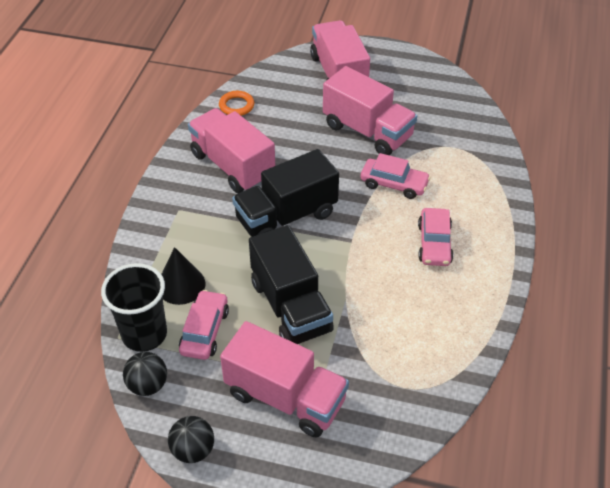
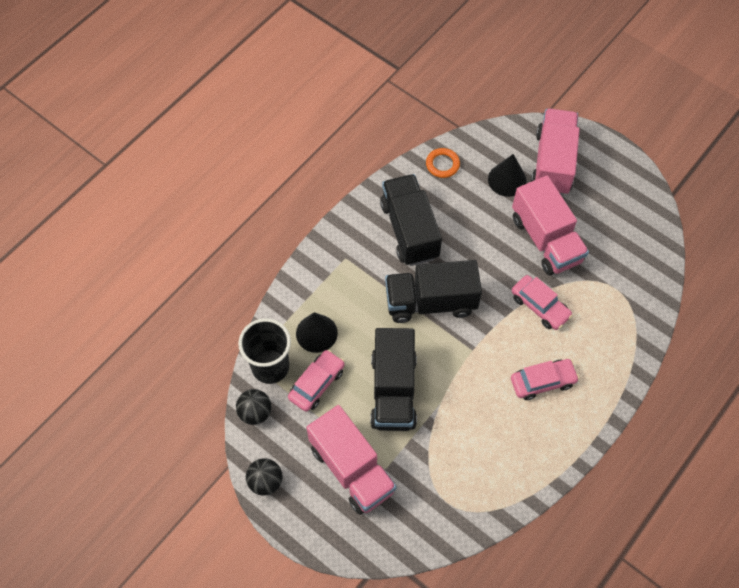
camera: 25 degrees right, 15 degrees up
(232, 166) = (409, 230): pink truck -> black truck
(304, 99) = (507, 180): none -> black cone
(434, 243) = (542, 382): pink car -> pink car turned 135 degrees counterclockwise

